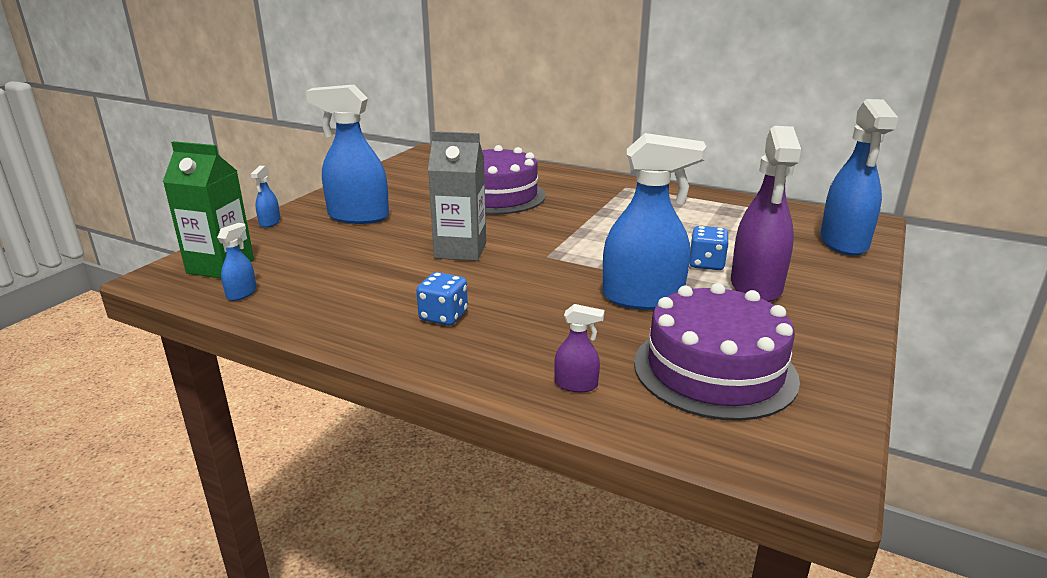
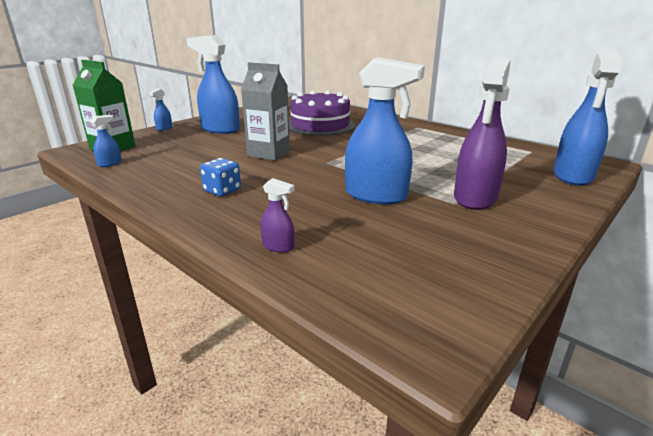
camera: 15 degrees right, 0 degrees up
(706, 264) = (444, 179): blue dice -> none
(714, 370) = (397, 251): purple cake -> none

